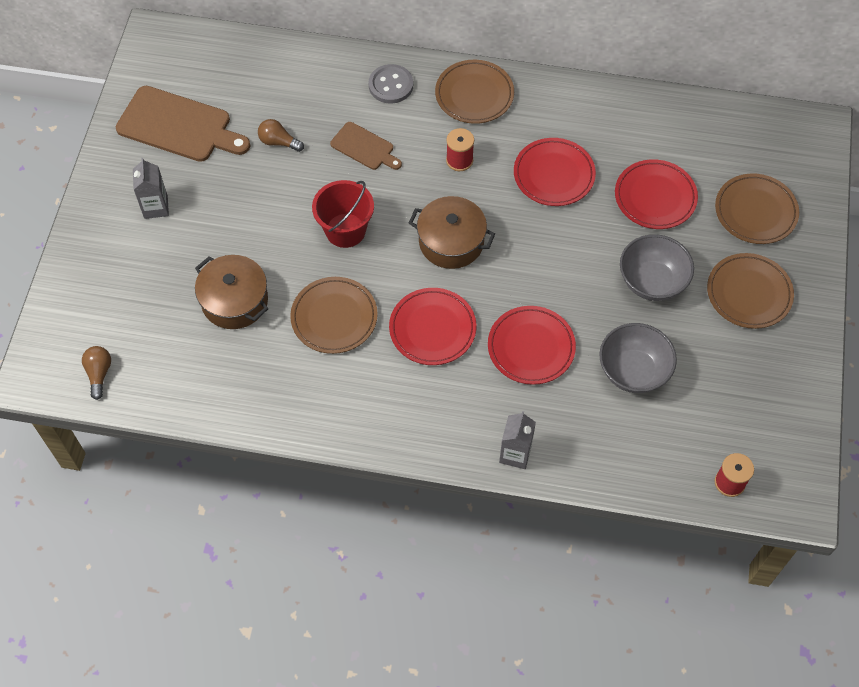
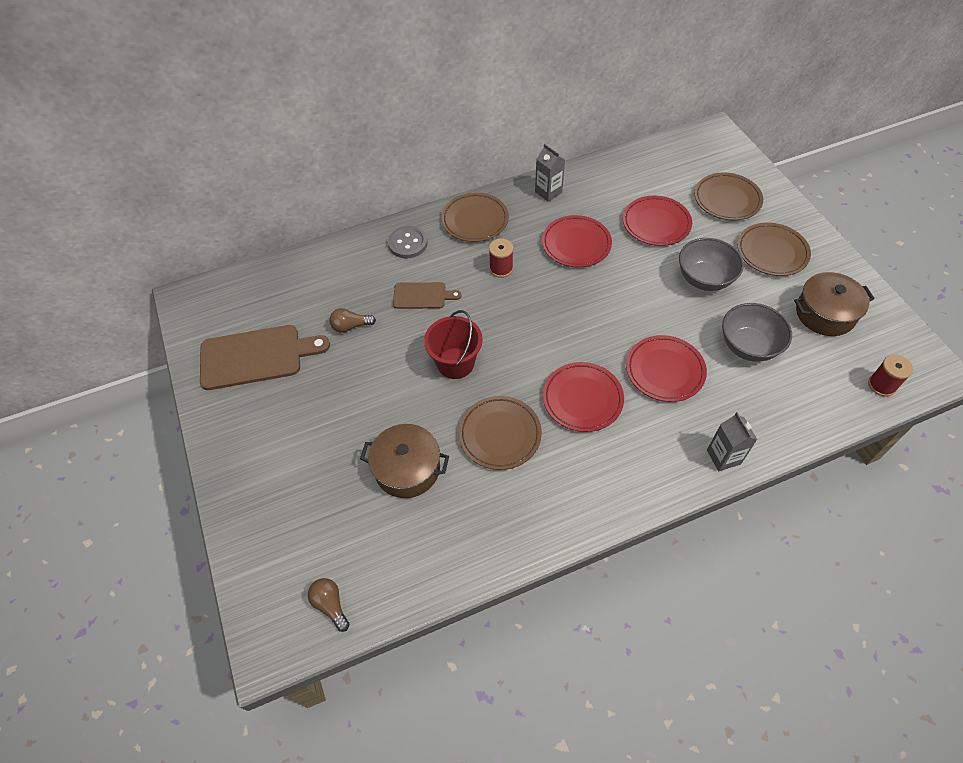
camera: 30 degrees left, 5 degrees down
(156, 207) = (282, 430): grey carton -> grey carton (548, 192)
(451, 242) = (543, 328): brown pot -> brown pot (825, 313)

